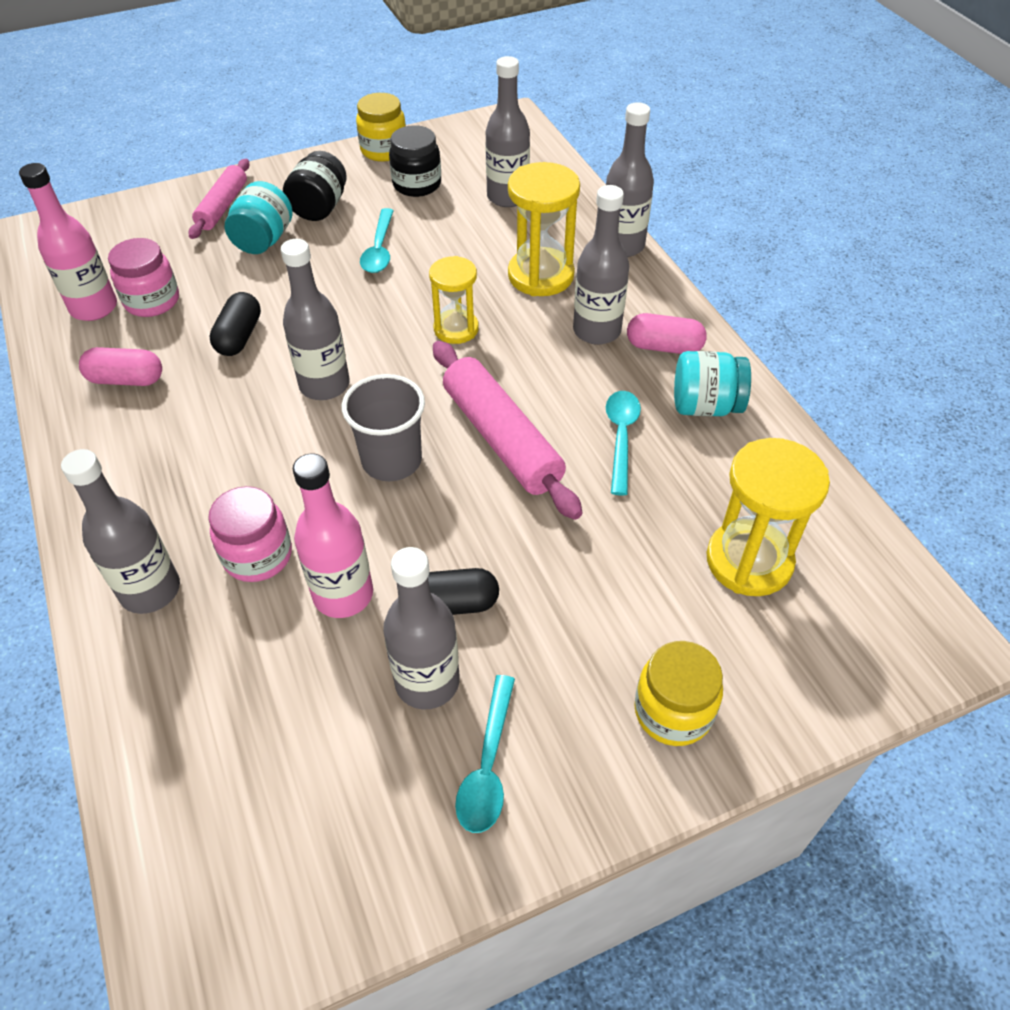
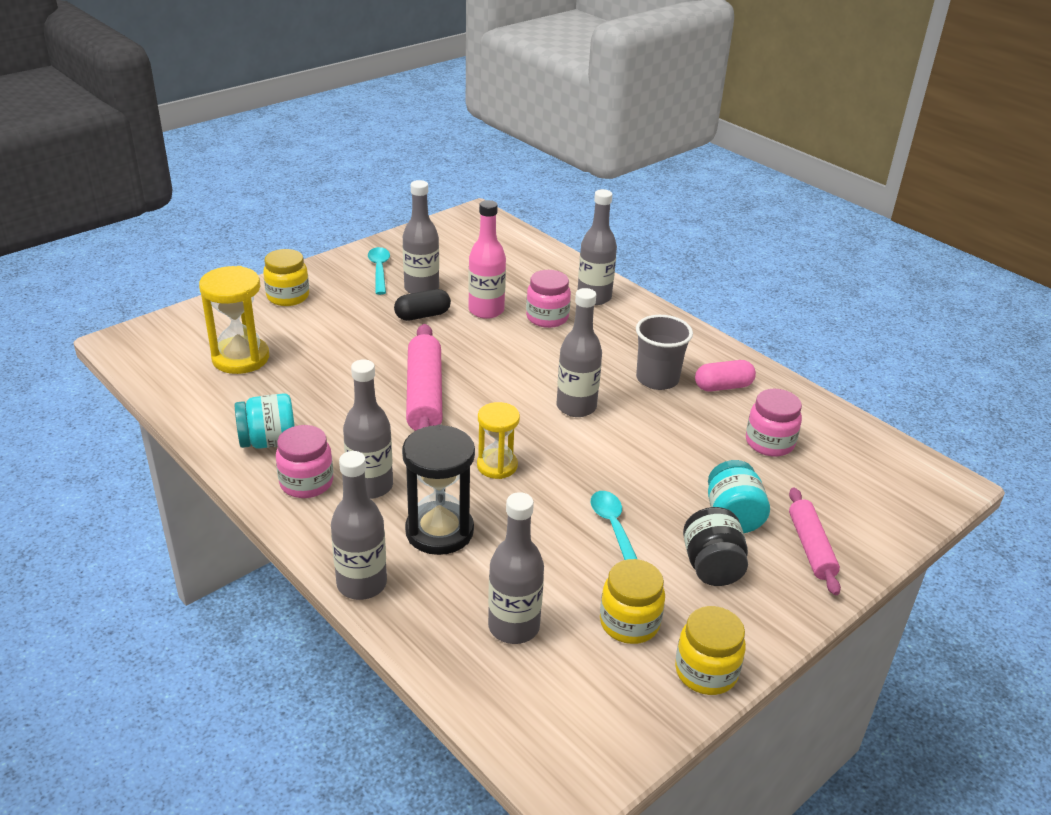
camera: 160 degrees right, 15 degrees down
(94, 308) = (808, 429): pink bottle -> none
(239, 336) = (671, 428): black capsule -> none
(392, 460) = (496, 371): grey cup -> grey cup (657, 379)
(417, 184) = (629, 623): black jar -> yellow jar
(501, 439) = (424, 395): pink rolling pin -> pink rolling pin turned 45 degrees clockwise
(541, 275) = (439, 531): yellow hourglass -> black hourglass
(621, 437) = (335, 410): turquoise spoon -> none
(664, 347) = (306, 483): pink capsule -> pink jar

